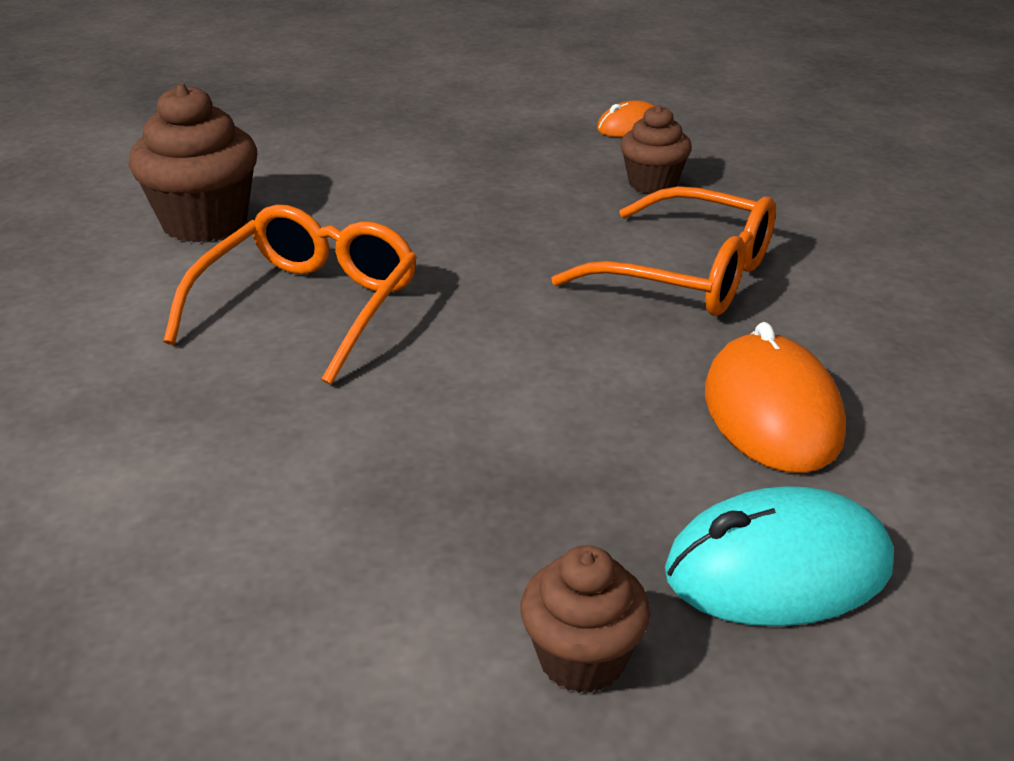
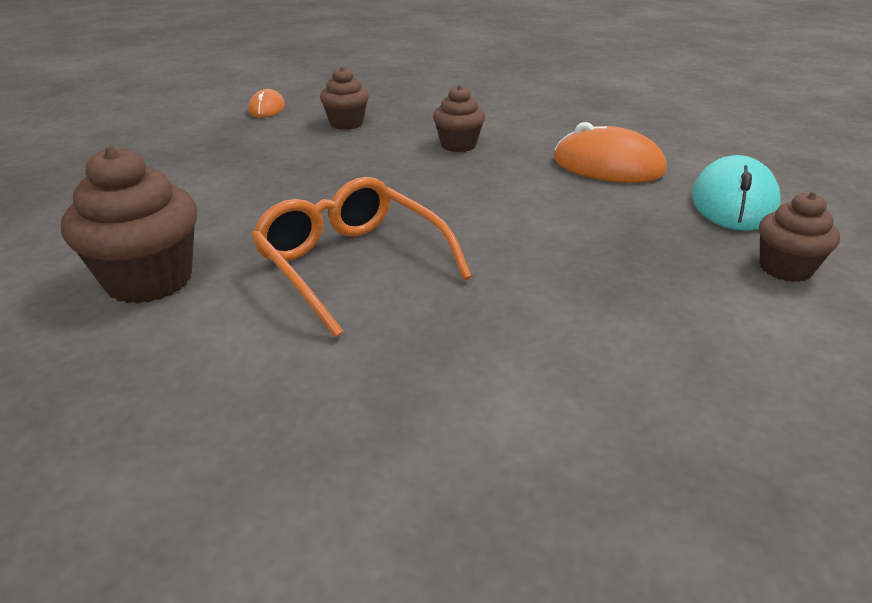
camera: 60 degrees left, 0 degrees up
(686, 274) = (458, 145): orange glasses -> brown cupcake

